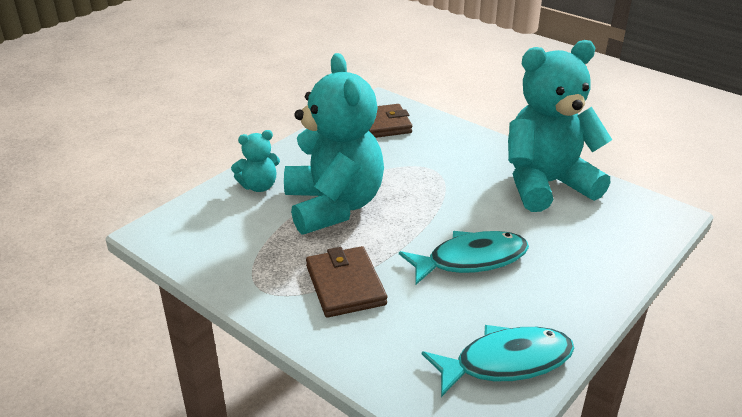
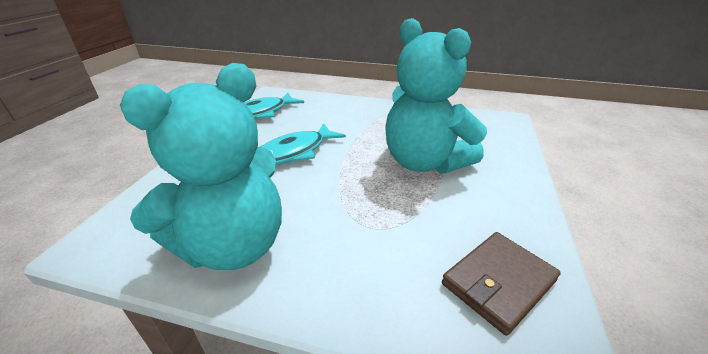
camera: 155 degrees right, 0 degrees up
(259, 186) = (499, 161): turquoise teddy bear -> none
(345, 285) = (366, 122): brown wallet -> none

